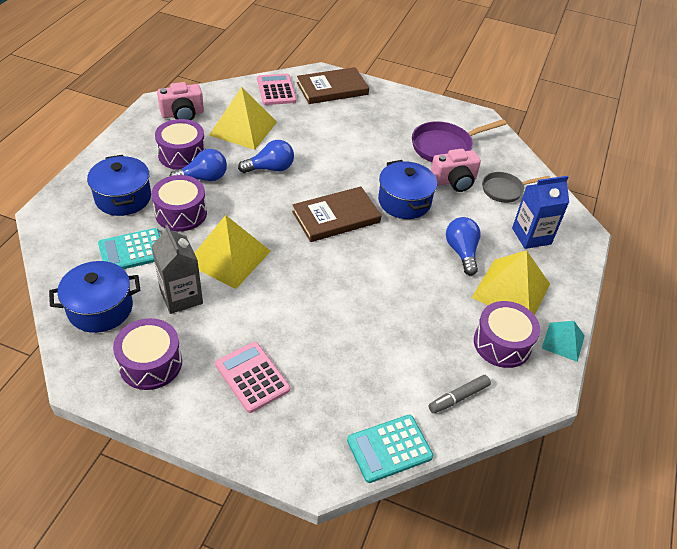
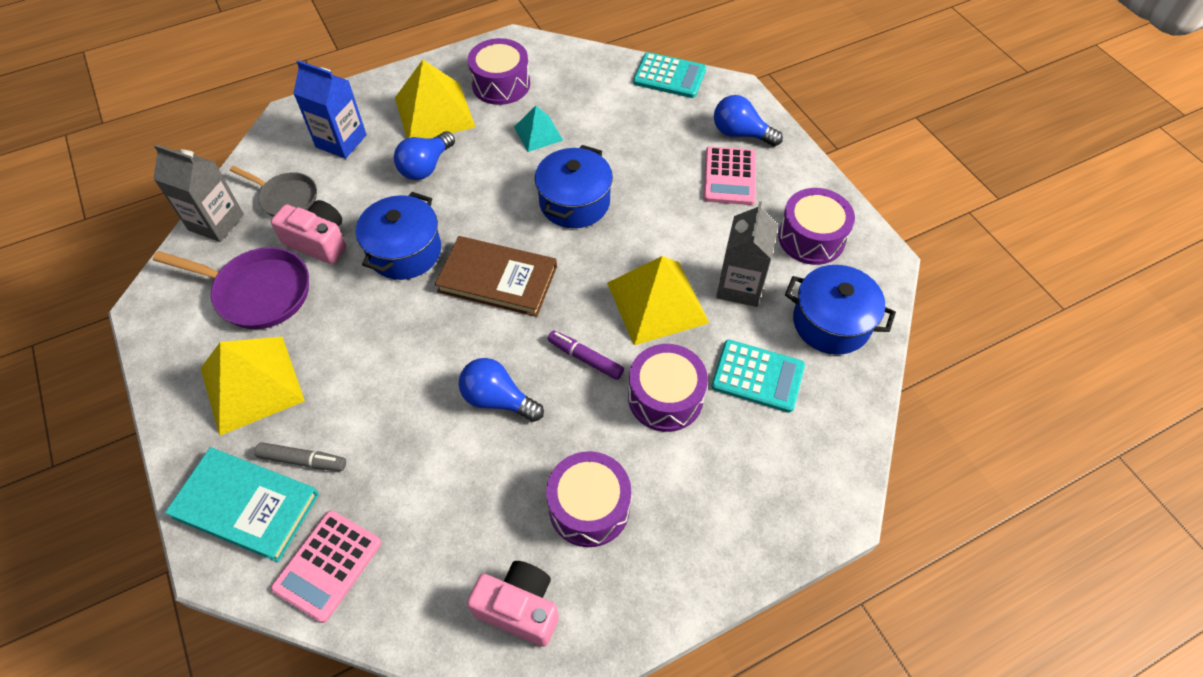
camera: 135 degrees left, 10 degrees up
(123, 198) = (721, 472): blue pot -> blue pot (574, 202)
(203, 178) = (595, 439): blue light bulb -> blue light bulb (740, 134)
(243, 128) = (460, 505): yellow pyramid -> yellow pyramid (252, 384)
(243, 207) = (585, 358): none -> purple marker
(332, 89) = (246, 505): brown book -> turquoise book
(458, 397) = (582, 74): grey marker -> grey marker (303, 460)
(516, 161) = (216, 222): none -> grey carton
(563, 342) = (453, 59): turquoise pyramid -> turquoise pyramid (538, 133)

